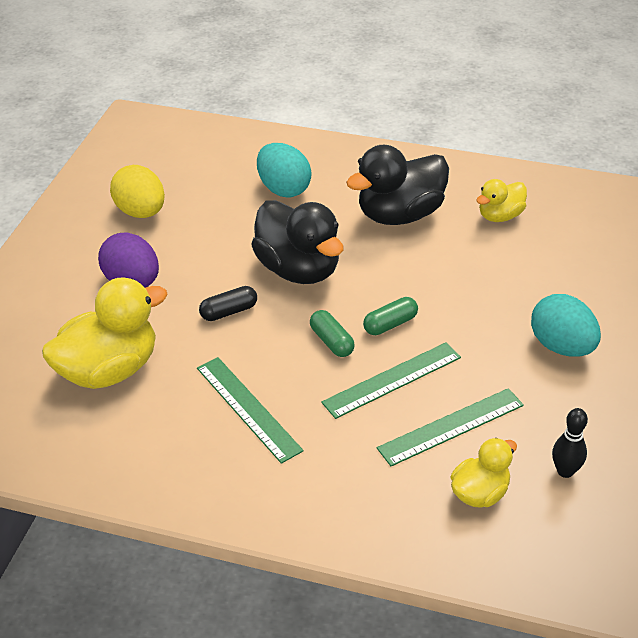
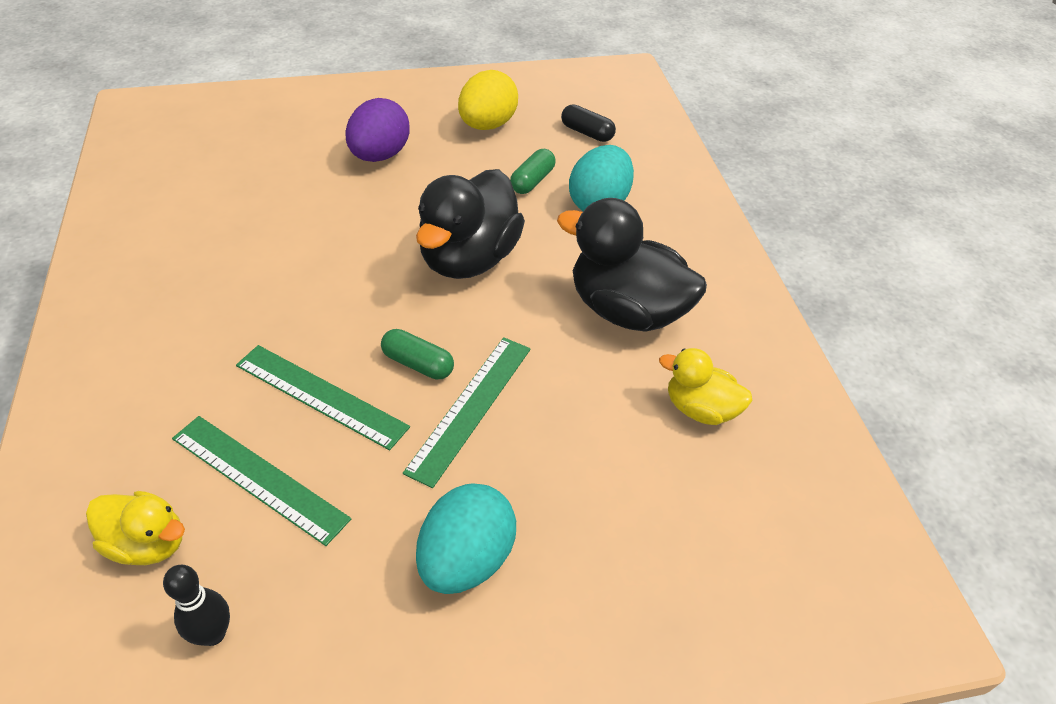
camera: 60 degrees right, 5 degrees up
(109, 370) = (248, 184): yellow duck -> none
(229, 312) = (371, 231): black capsule -> black capsule (587, 133)
(248, 408) = (229, 293): green ruler -> green ruler (470, 407)
(331, 342) = (362, 323): green capsule -> green capsule (532, 181)

